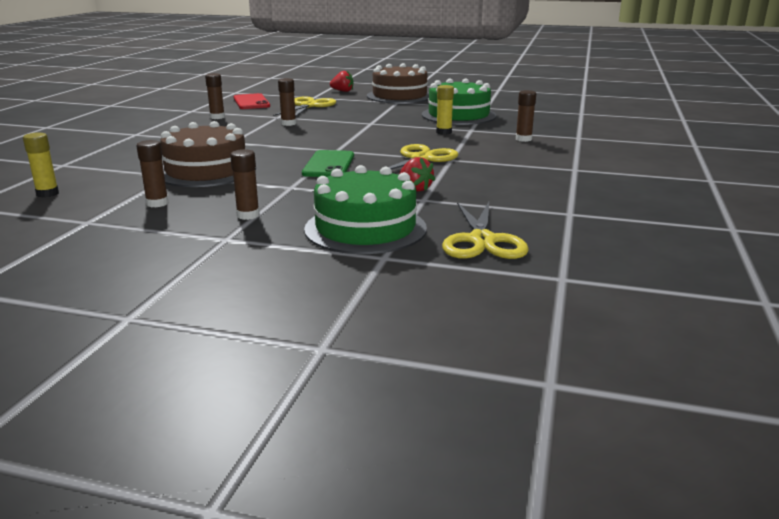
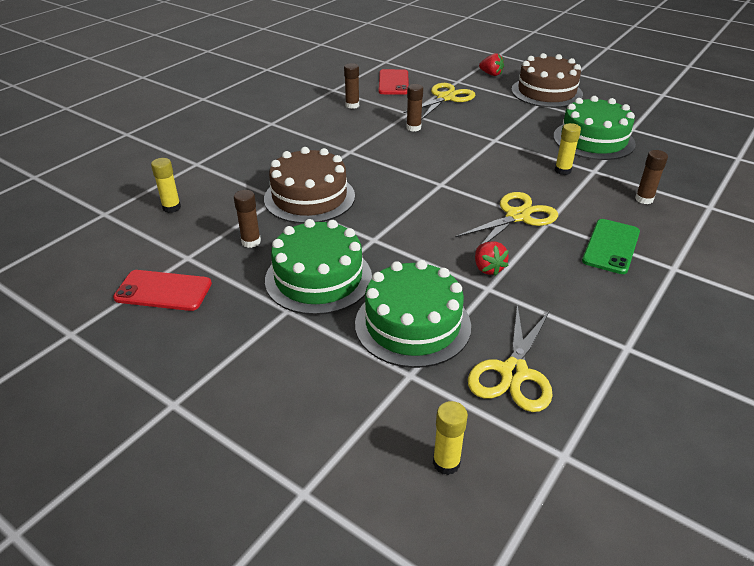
camera: 20 degrees right, 15 degrees up
(69, 246) = (163, 291): none -> red phone
(248, 215) = (318, 278): brown glue stick -> green cake
(329, 165) = (422, 209): green phone -> green phone (611, 246)
(457, 302) = (446, 463): none -> yellow glue stick

